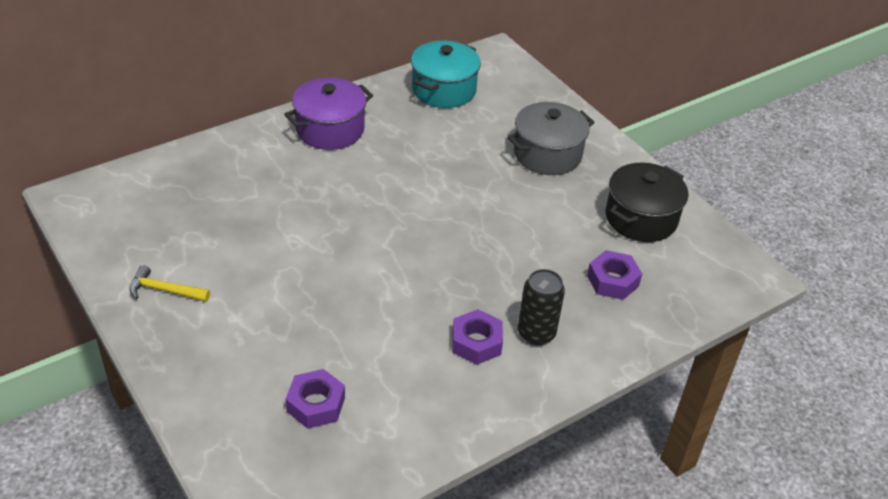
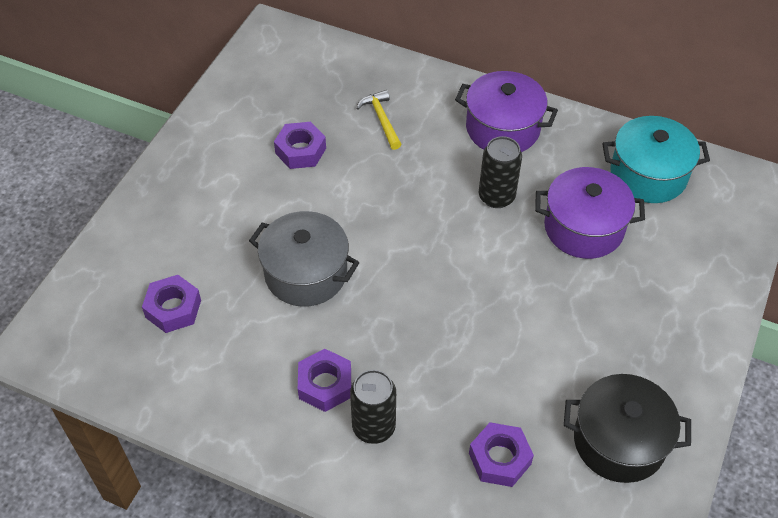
camera: 60 degrees right, 10 degrees up
(165, 290) = (221, 145): yellow hammer -> yellow hammer (381, 119)
(228, 245) = (300, 151): none -> purple nut
(390, 166) = (496, 196): none -> black can
(459, 141) = (584, 228): none -> purple pot
(547, 154) = (638, 308): grey pot -> grey pot (306, 273)

